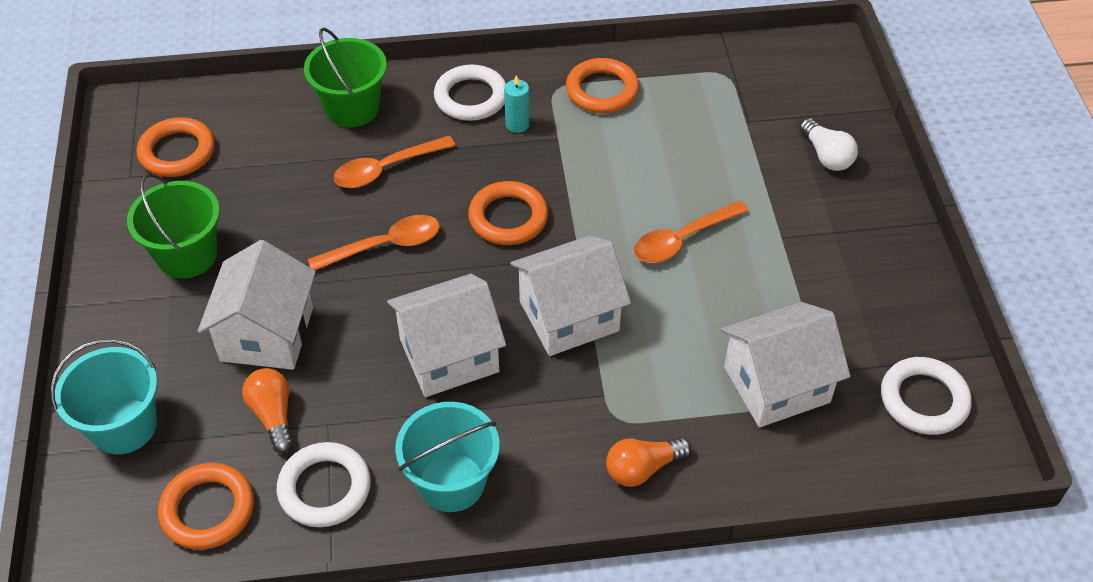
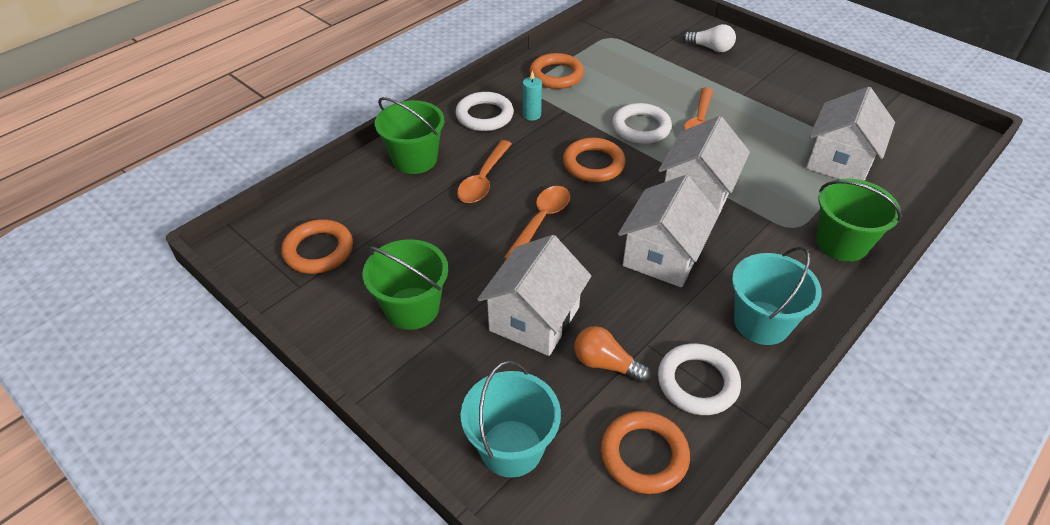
camera: 40 degrees left, 5 degrees down
(267, 334) = (534, 319): white house -> white house turned 60 degrees clockwise
(642, 468) = (841, 243): orange light bulb -> green bucket
(924, 400) = (905, 127): white ring -> white ring (641, 127)

